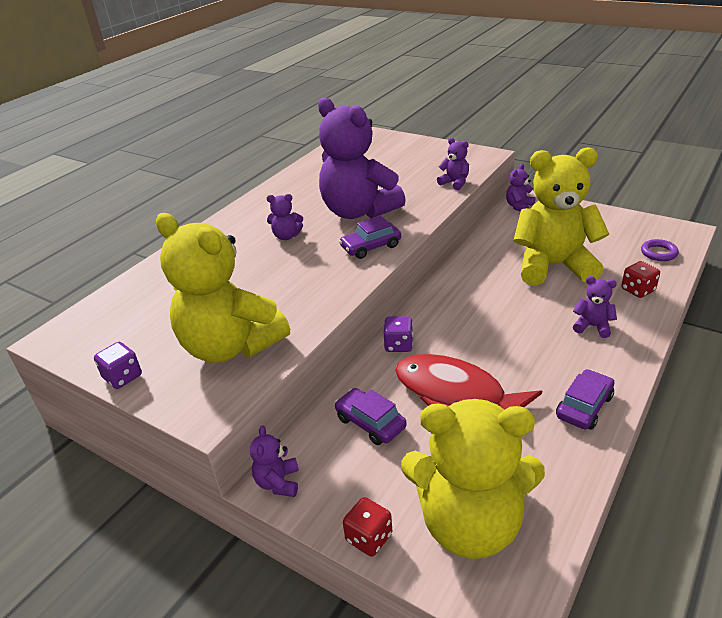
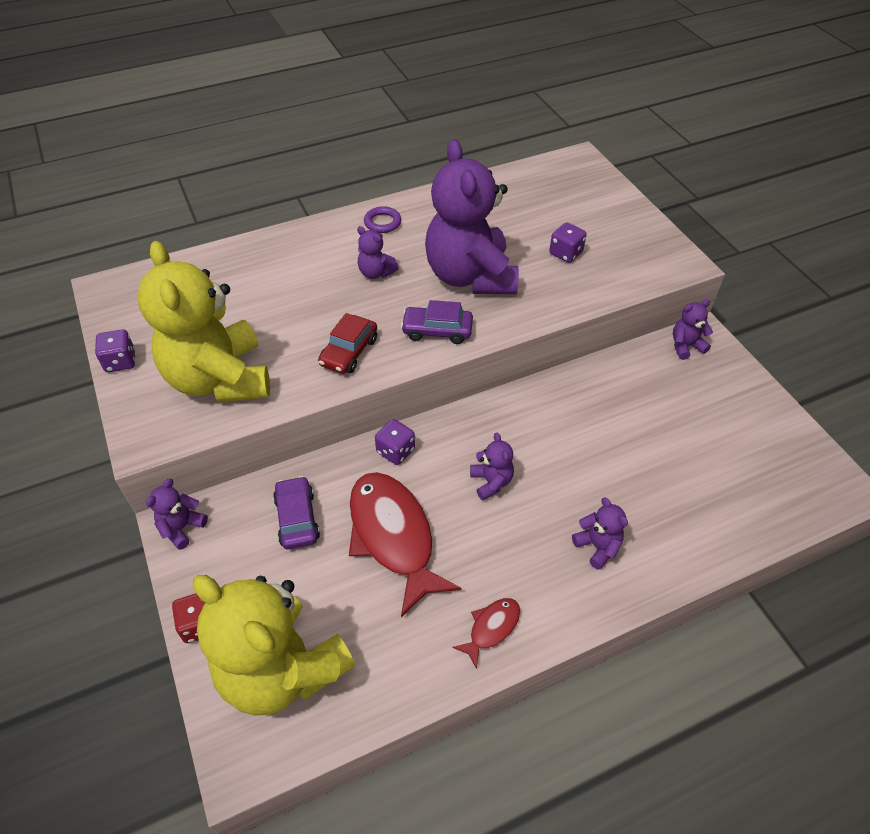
camera: 30 degrees right, 15 degrees up
(319, 285) = (349, 352): none -> red car
(408, 177) = (565, 253): none -> purple dice
(455, 183) = (606, 288): purple teddy bear -> purple teddy bear (491, 482)
(553, 266) = (638, 447): yellow teddy bear -> none
(584, 406) = (491, 628): purple car -> red fish
(638, 290) = (696, 533): red dice -> none
(658, 253) = (777, 500): purple ring -> purple ring (382, 222)

